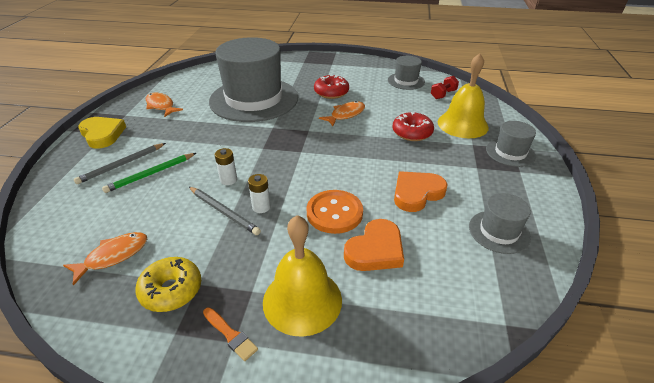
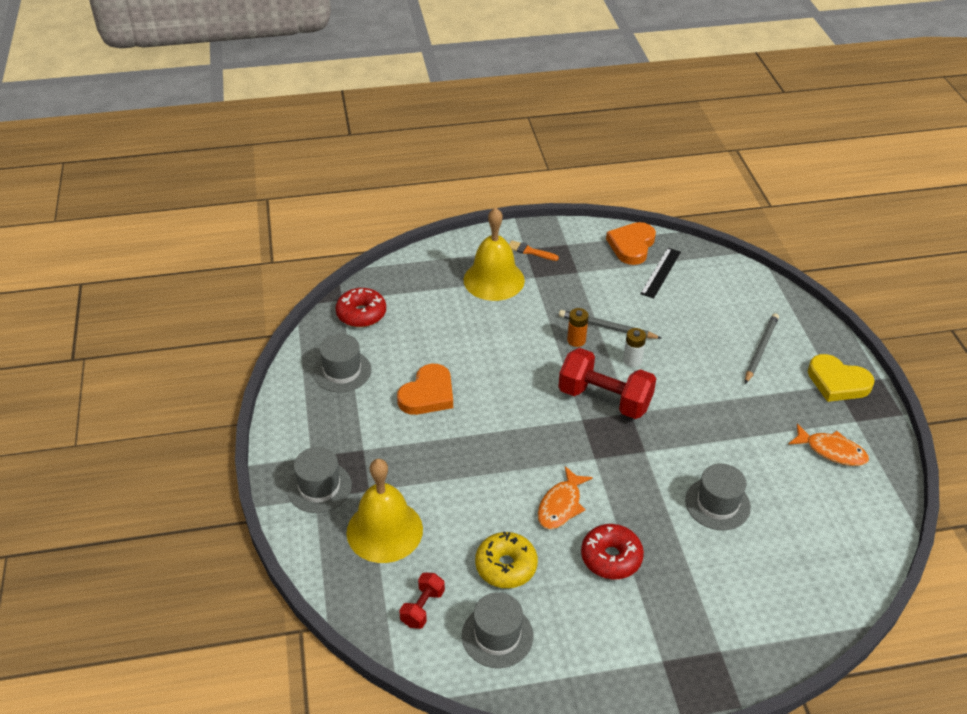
camera: 160 degrees right, 5 degrees up
(113, 256) = (661, 272): orange fish -> black ruler
(151, 174) = (717, 347): green pencil -> none
(171, 290) = (593, 264): yellow donut -> yellow donut (506, 566)
(254, 99) = (717, 504): grey hat -> grey hat, size x0.45
(261, 207) = (576, 340): white battery -> orange battery
(274, 159) = (604, 399): none -> red dumbbell
(334, 213) = (503, 351): orange button -> none
(375, 250) = (452, 327): orange heart -> orange heart (631, 246)
(412, 133) = (454, 491): red donut -> red donut (361, 314)

